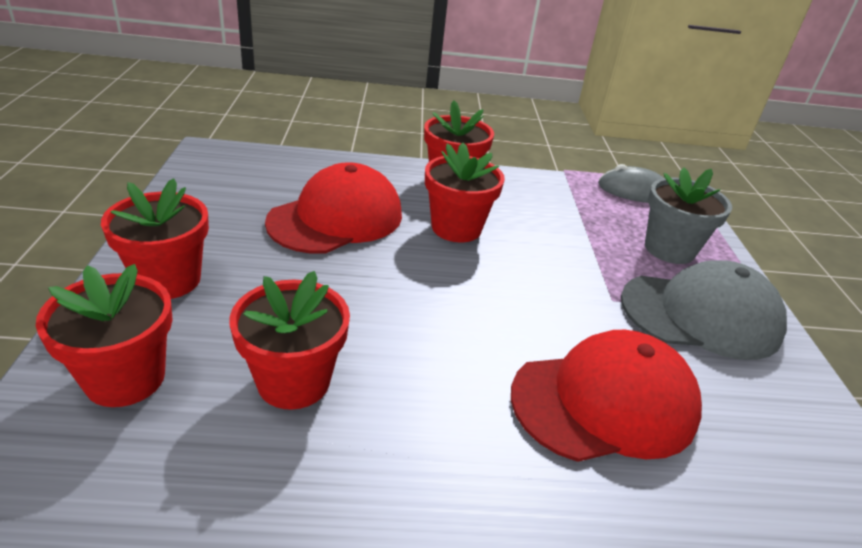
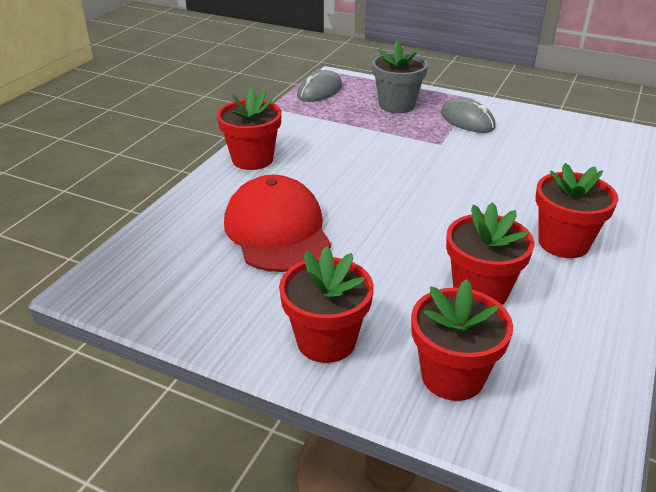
camera: 60 degrees left, 0 degrees up
(456, 228) = (326, 177): red flower pot -> red flower pot (563, 243)
(605, 402) = (531, 178): red cap -> none
(701, 315) = (467, 120): grey cap -> grey mouse

